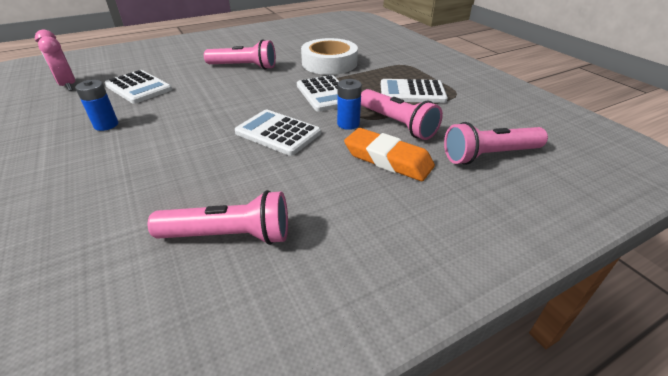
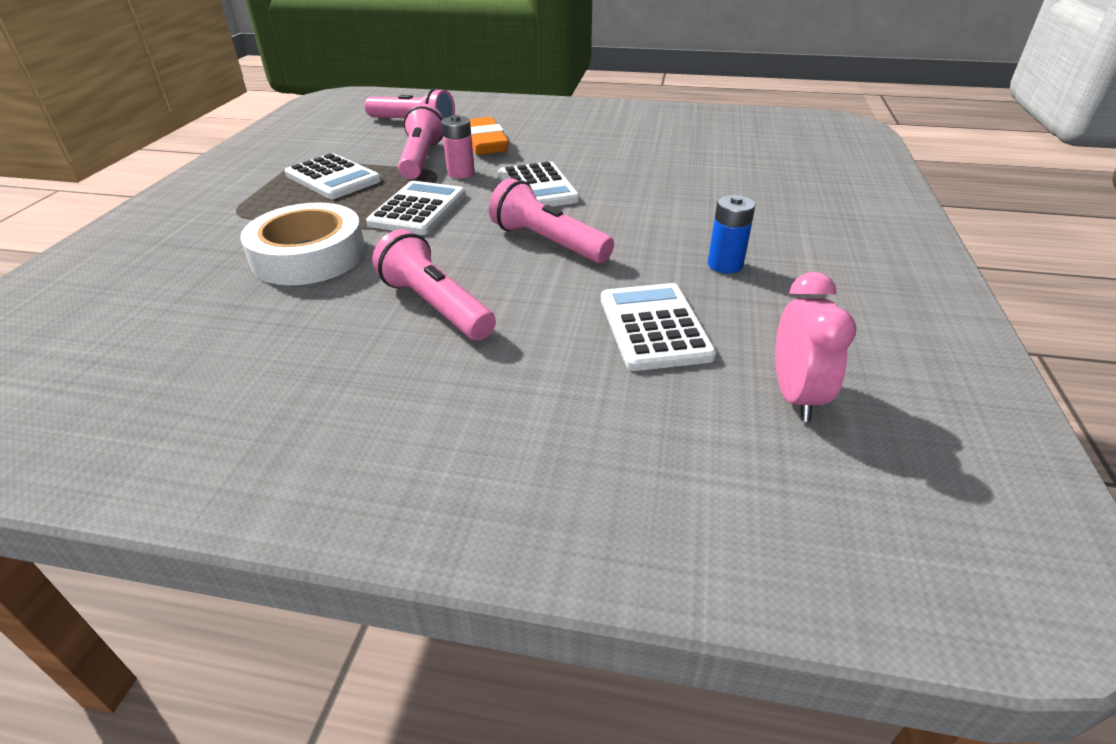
camera: 140 degrees left, 0 degrees up
(229, 235) = (651, 144): pink flashlight -> pink flashlight (548, 242)
(348, 124) = (461, 173): blue battery -> pink battery

